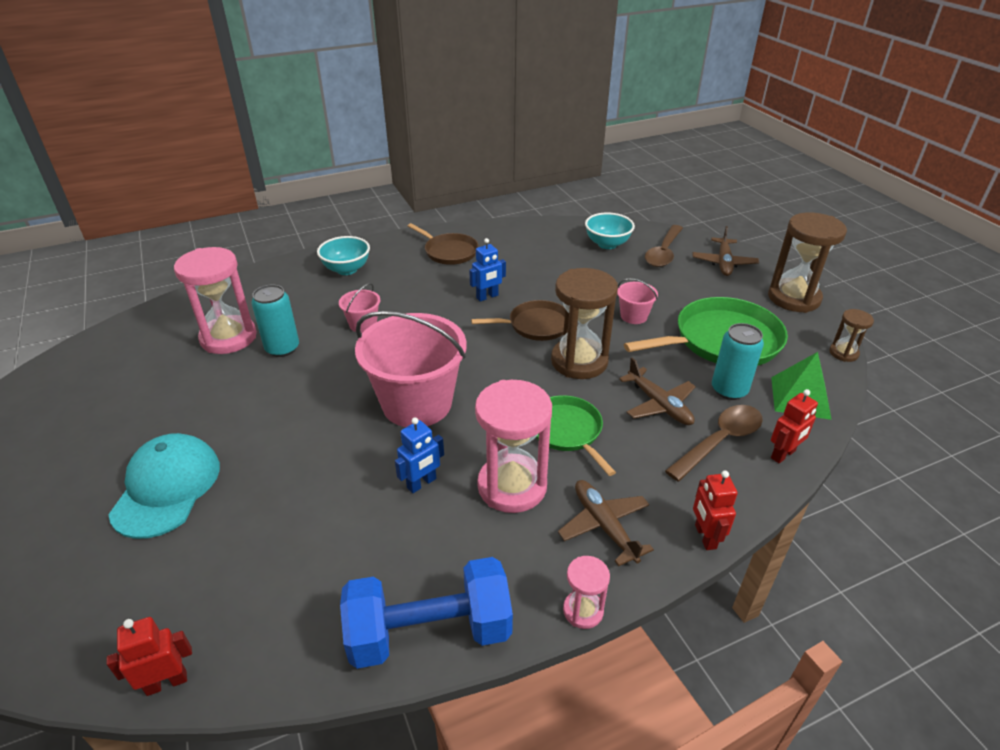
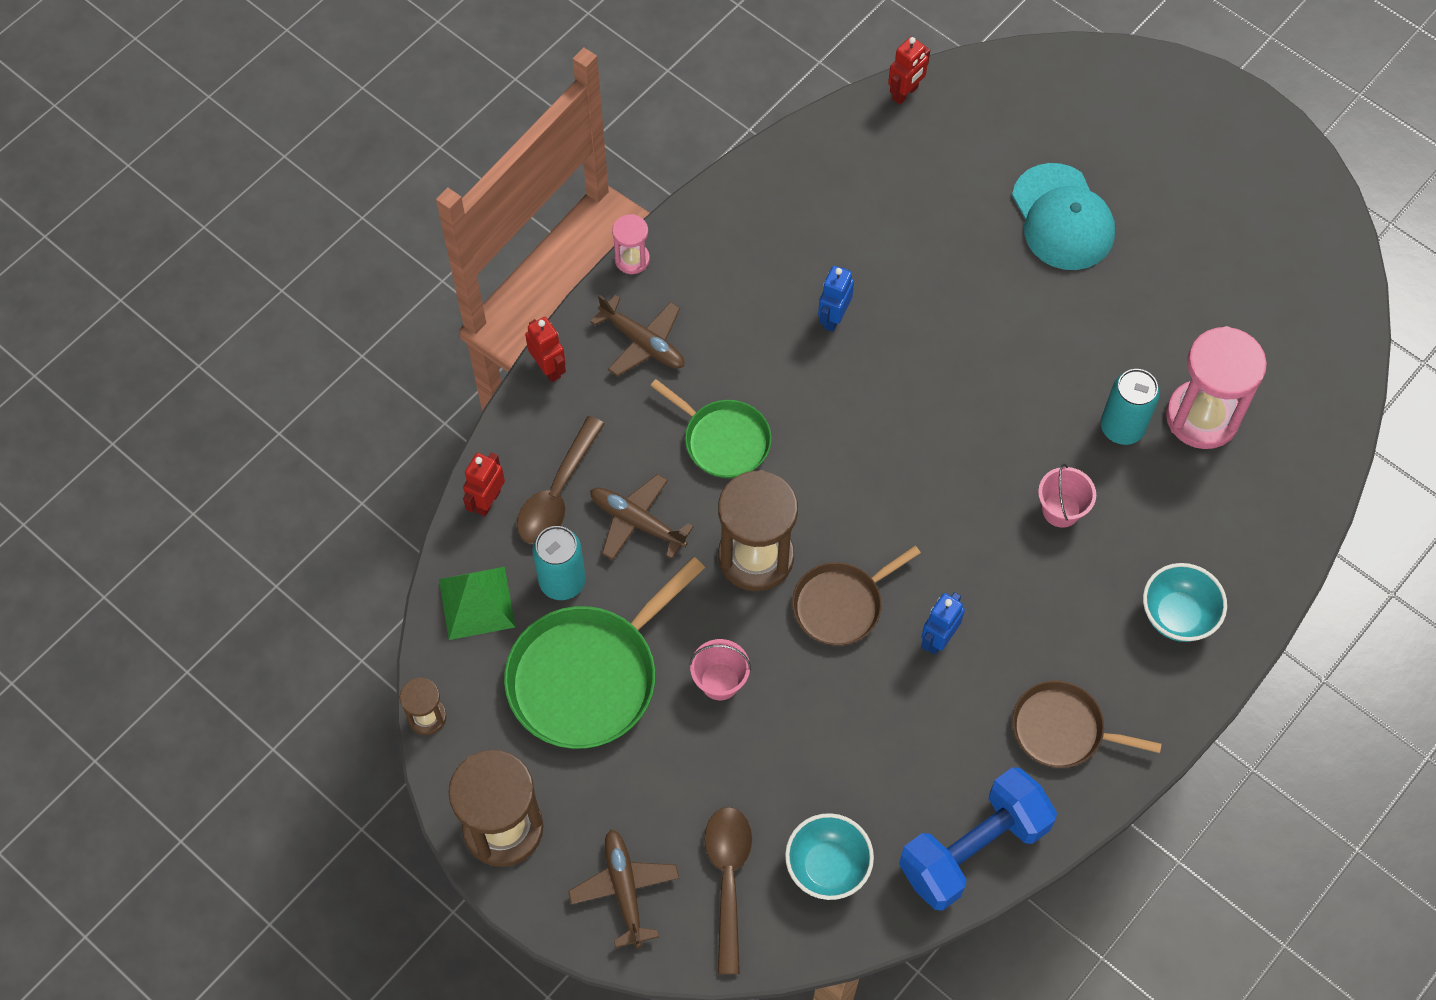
camera: 155 degrees right, 25 degrees up
(417, 403) = (904, 411): pink bucket -> none
(429, 632) = (743, 196): blue dumbbell -> blue dumbbell (973, 849)
(512, 486) = (746, 349): pink hourglass -> none

